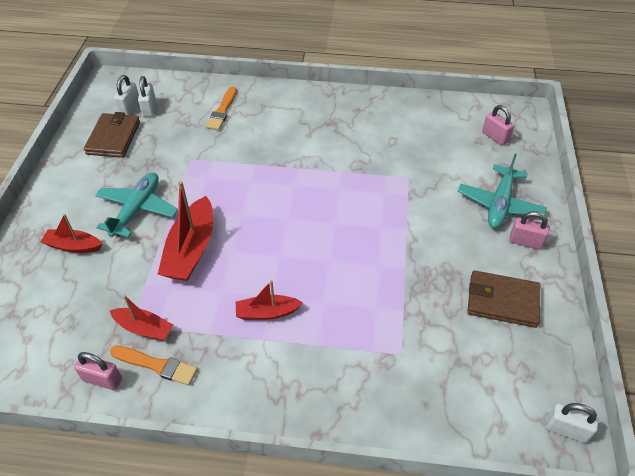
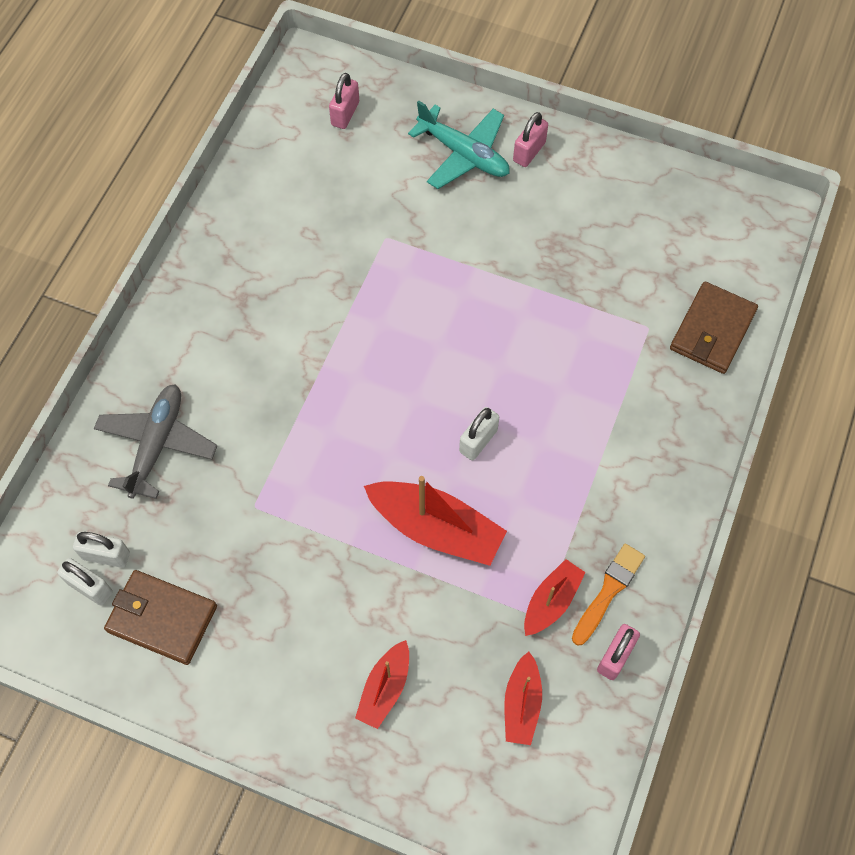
camera: 75 degrees left, 15 degrees up
(137, 209) = (338, 594): turquoise plane -> none
(222, 111) = (157, 444): orange brush -> grey plane
(267, 312) = (561, 453): red boat -> red boat (521, 704)
(495, 137) = (345, 114): pink padlock -> pink padlock turned 45 degrees counterclockwise
(502, 301) = (605, 207): brown wallet -> brown wallet (712, 330)
(566, 429) = (763, 212): white padlock -> white padlock (478, 441)

